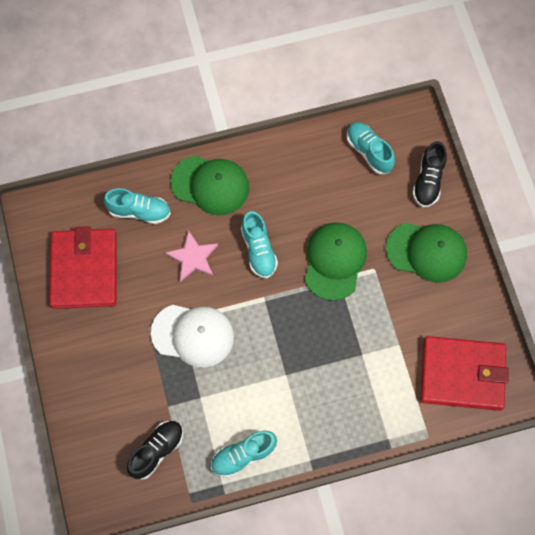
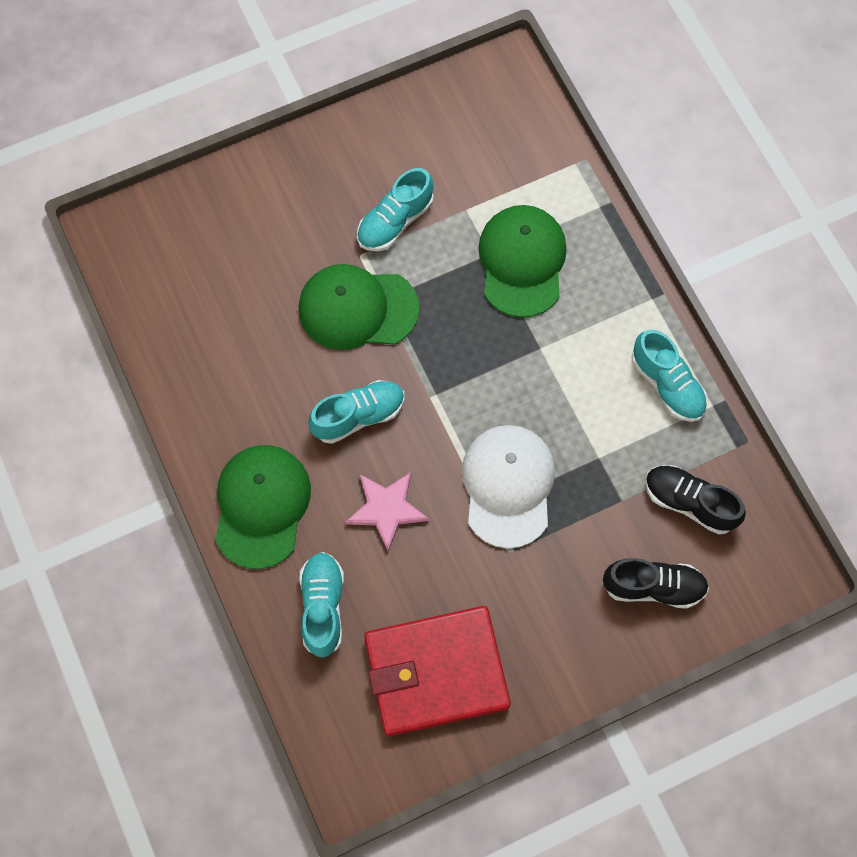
camera: 100 degrees left, 0 degrees up
(369, 152) = (174, 286): turquoise shoe -> turquoise shoe (395, 221)
(426, 252) = (322, 191): green cap -> green cap (522, 262)
(428, 181) = (211, 201): black shoe -> black shoe (653, 587)
(462, 374) = (491, 128): red wallet -> none

